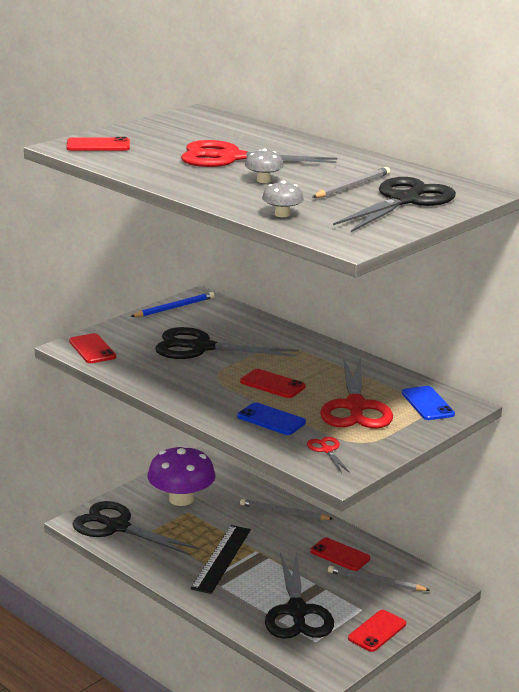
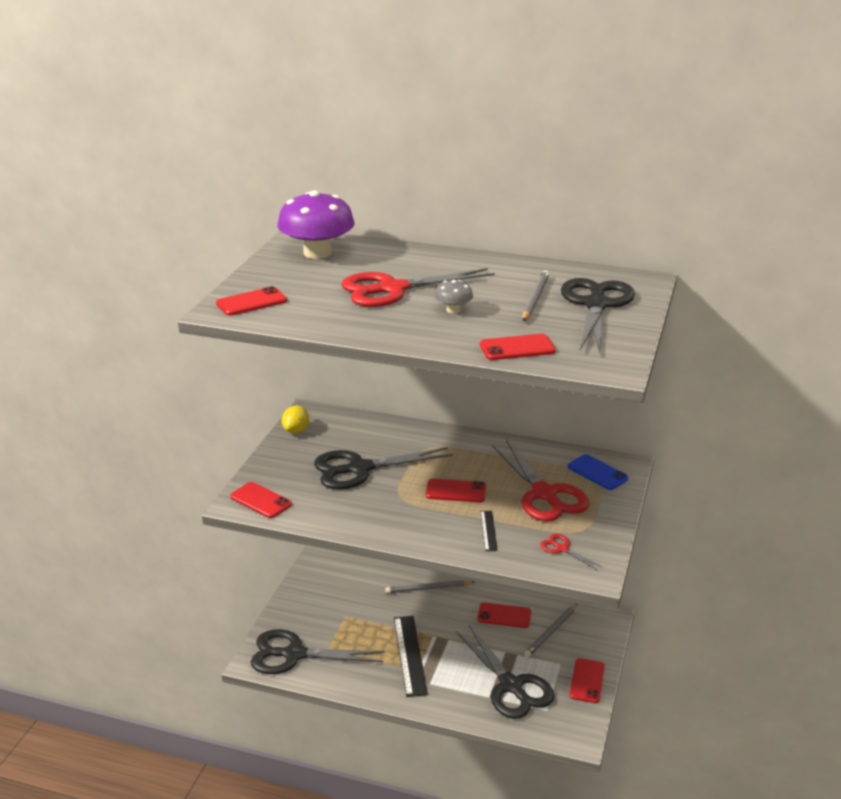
camera: 25 degrees left, 5 degrees up
(174, 307) = (296, 430): blue pencil -> yellow lemon
(181, 499) = (330, 604): purple mushroom -> purple mushroom (317, 253)
(271, 419) = (488, 530): blue phone -> black ruler
(282, 214) = (517, 348): grey mushroom -> red phone
(376, 582) = (551, 632): grey pencil -> grey pencil turned 45 degrees counterclockwise

